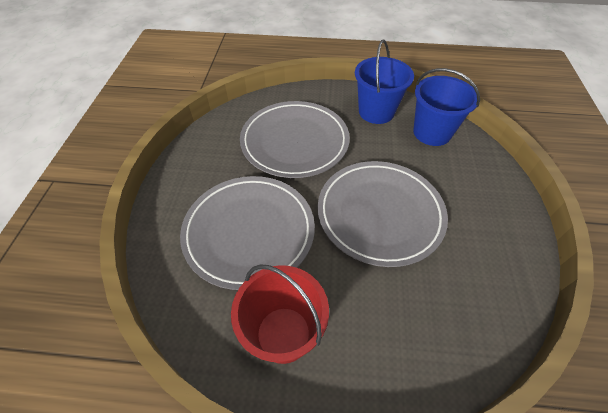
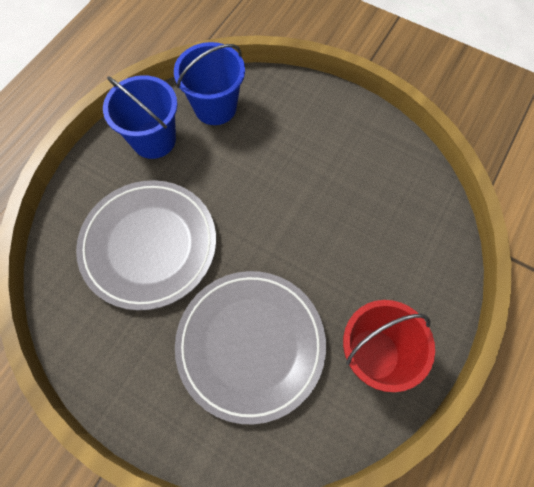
camera: 65 degrees left, 15 degrees up
(380, 214) = (289, 211): grey plate -> none

